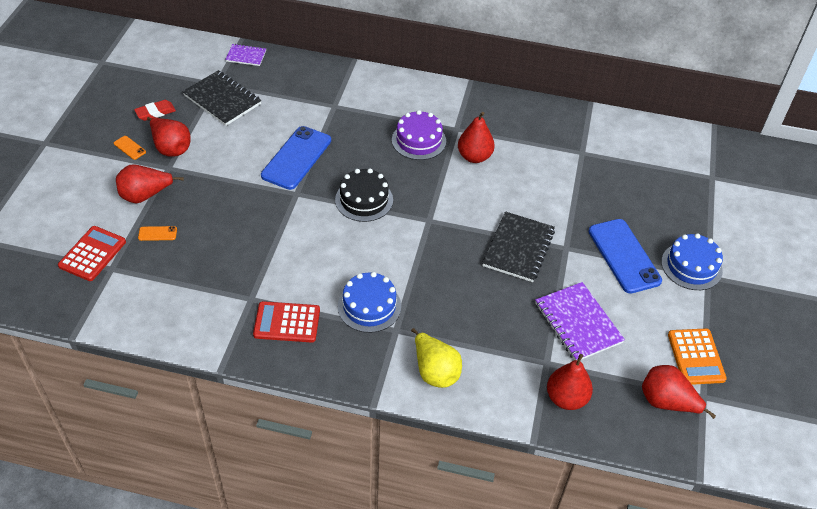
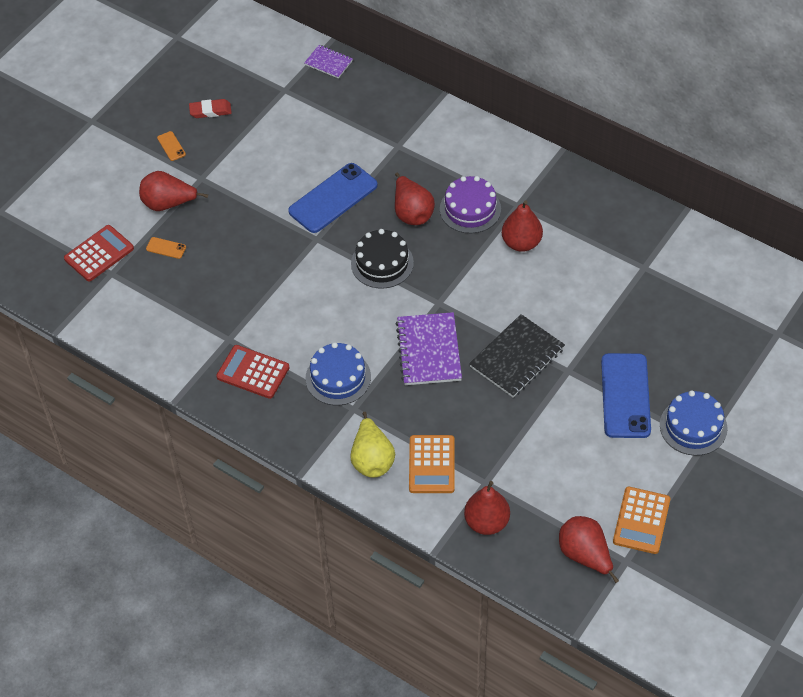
camera: 25 degrees right, 5 degrees up
(171, 148) = (211, 156): red pear -> red pear (412, 212)
(222, 100) = (283, 111): black notebook -> none
(491, 360) = (431, 464): none -> orange calculator
(578, 323) = (538, 452): purple notebook -> purple notebook (429, 350)

